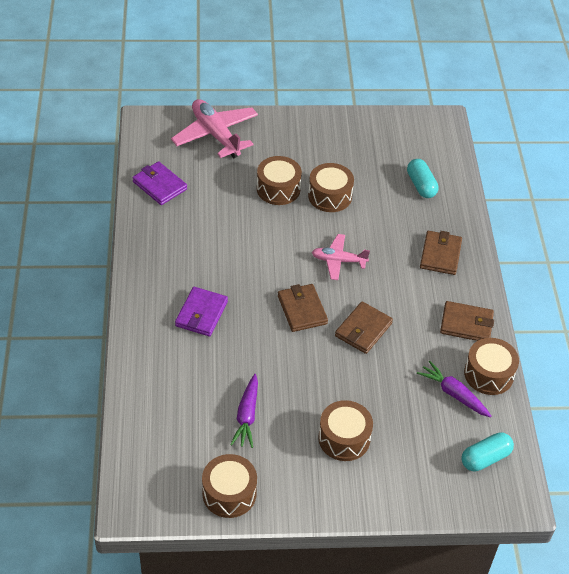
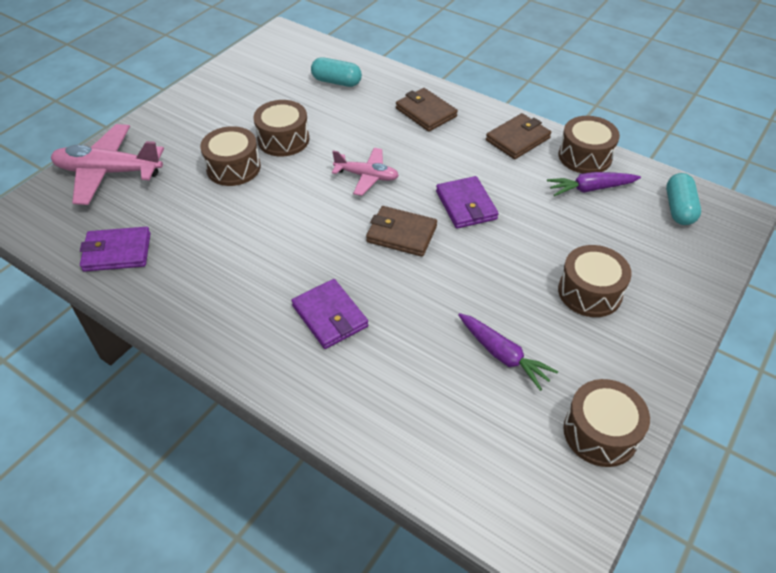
camera: 50 degrees left, 0 degrees up
(338, 261) = (367, 176): pink plane -> pink plane turned 120 degrees counterclockwise
(363, 330) = (466, 205): brown wallet -> purple wallet

